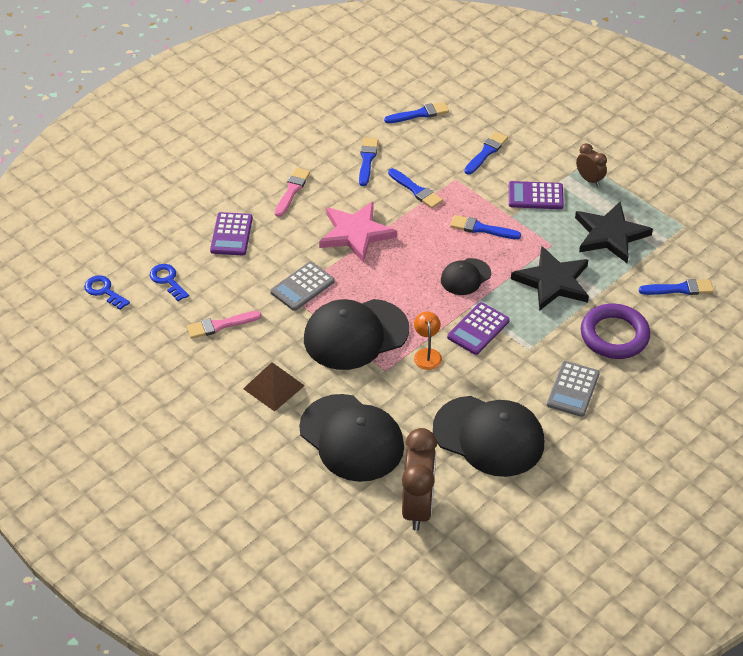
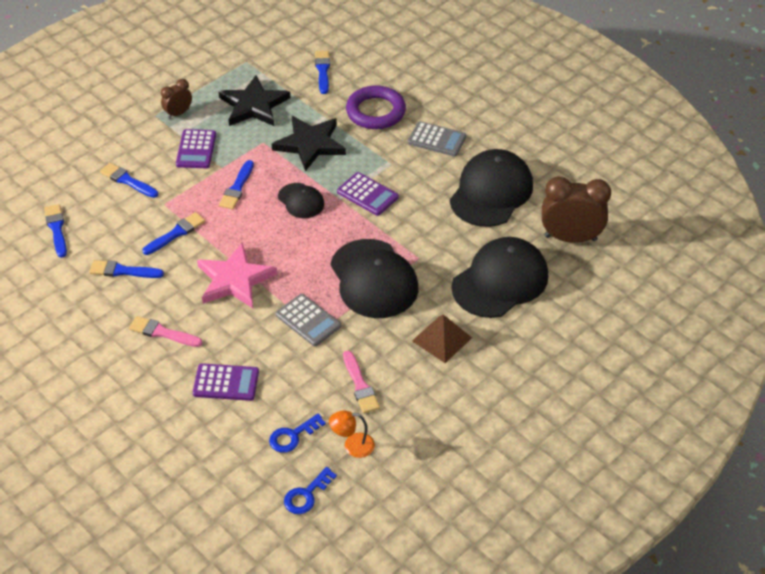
camera: 90 degrees left, 0 degrees up
(427, 354) = (398, 229): orange lamp -> orange lamp (352, 446)

